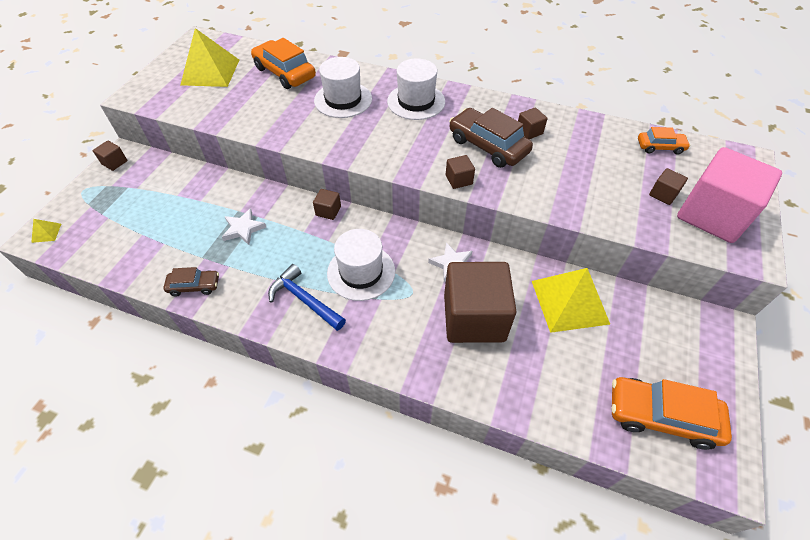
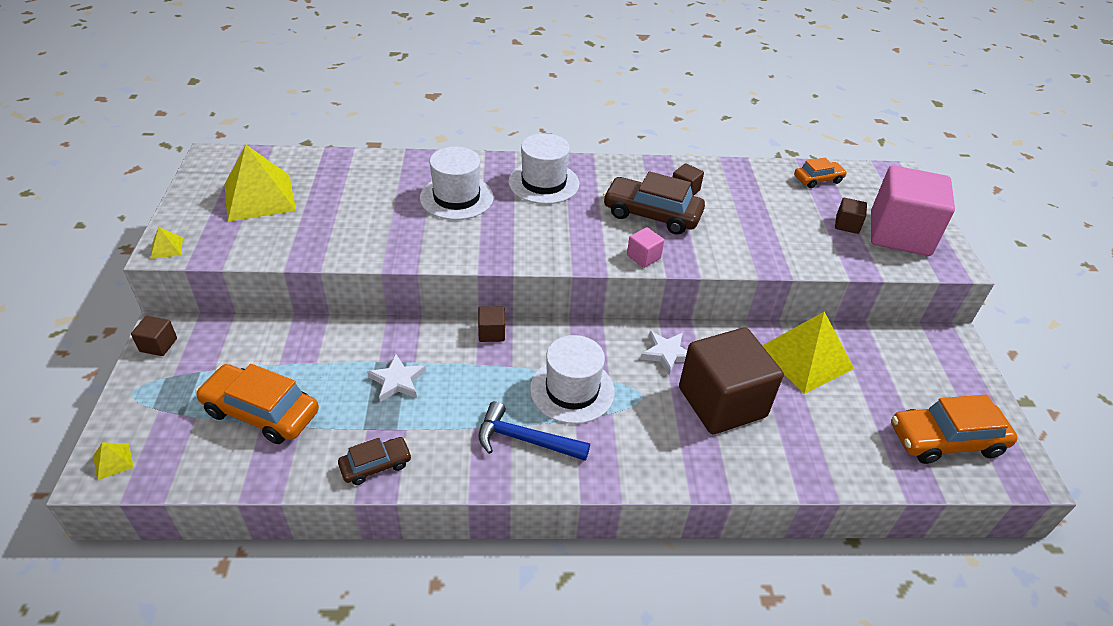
camera: 25 degrees left, 10 degrees down
(132, 95) = (166, 248): none -> yellow pyramid
(285, 73) = (362, 180): orange car -> orange car (261, 412)
(459, 180) = (643, 257): brown cube -> pink cube

